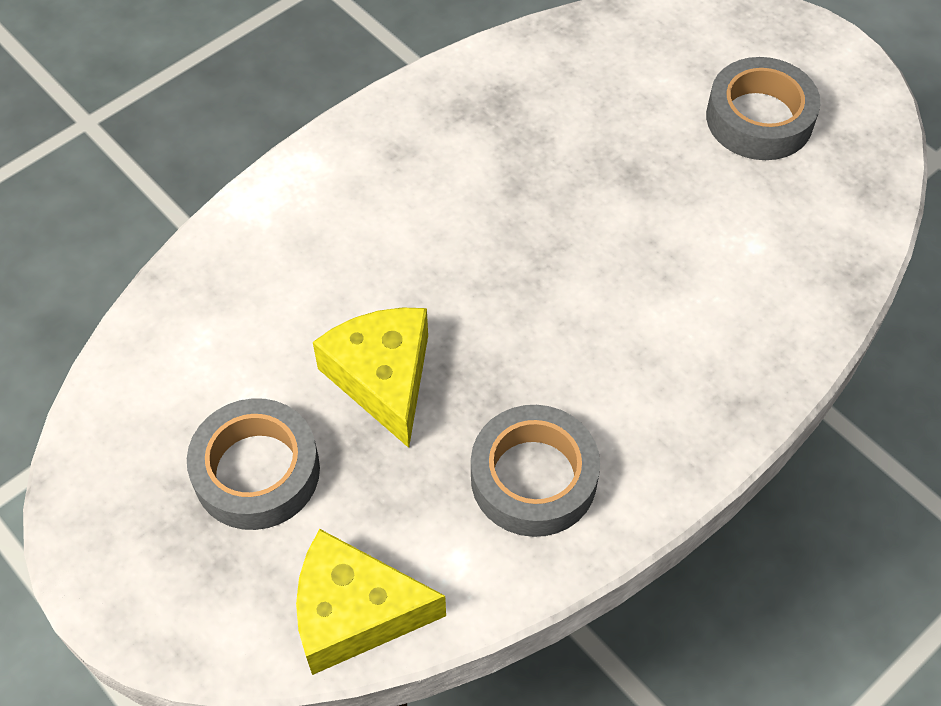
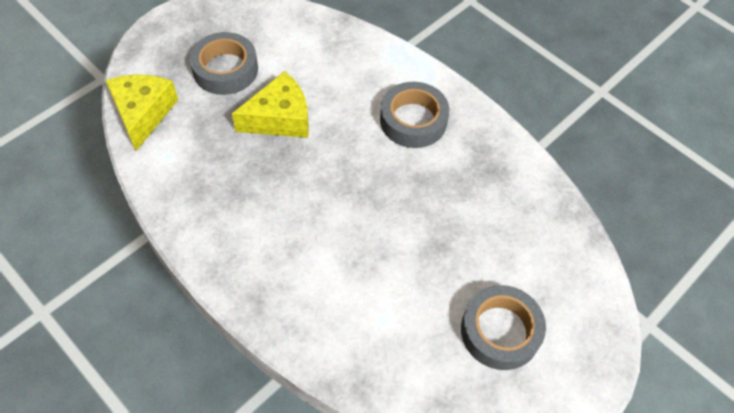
camera: 85 degrees right, 0 degrees up
(533, 478) = (212, 189): grey tape -> grey tape (413, 120)

